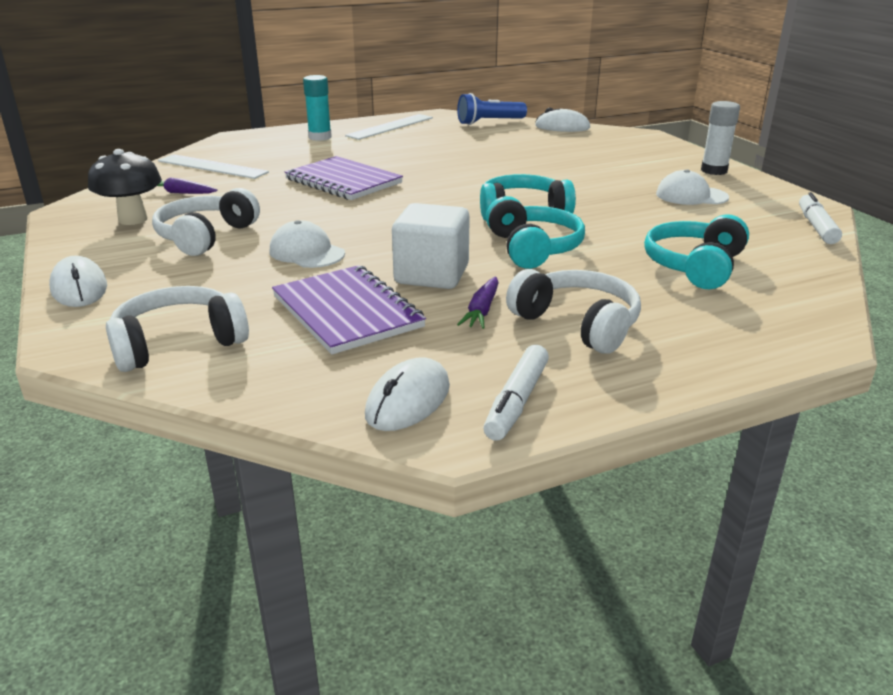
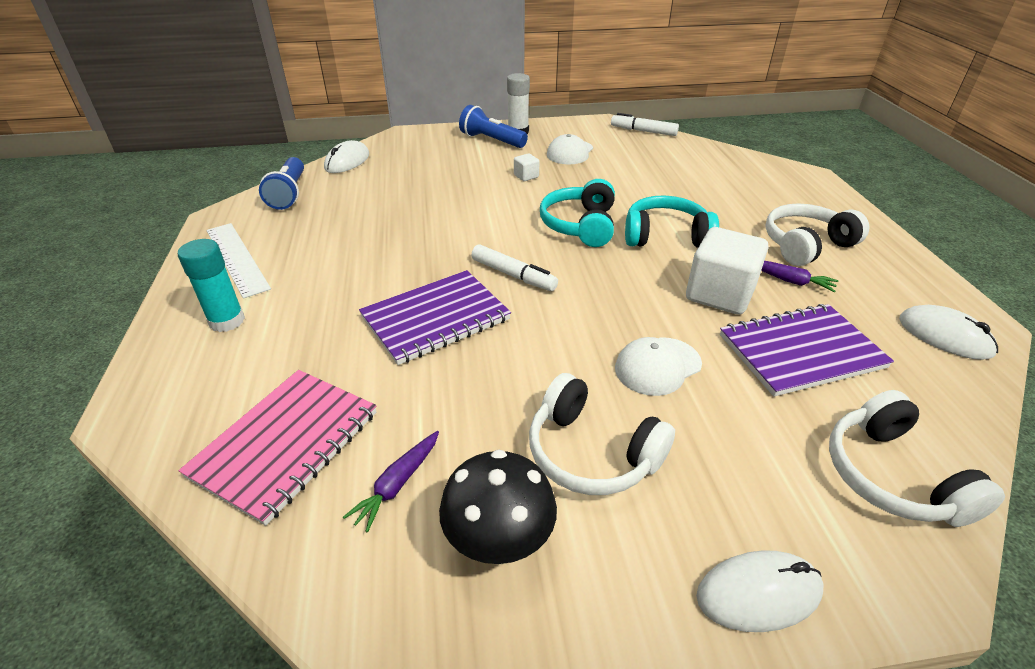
camera: 75 degrees left, 10 degrees up
(212, 167) = (285, 444): white ruler -> pink notebook
(517, 401) = (926, 290): white marker -> white marker (513, 275)
(606, 184) = (526, 176): none -> white cube
(674, 163) = (491, 140): none -> blue flashlight
(695, 266) = (707, 183): turquoise headphones -> none

